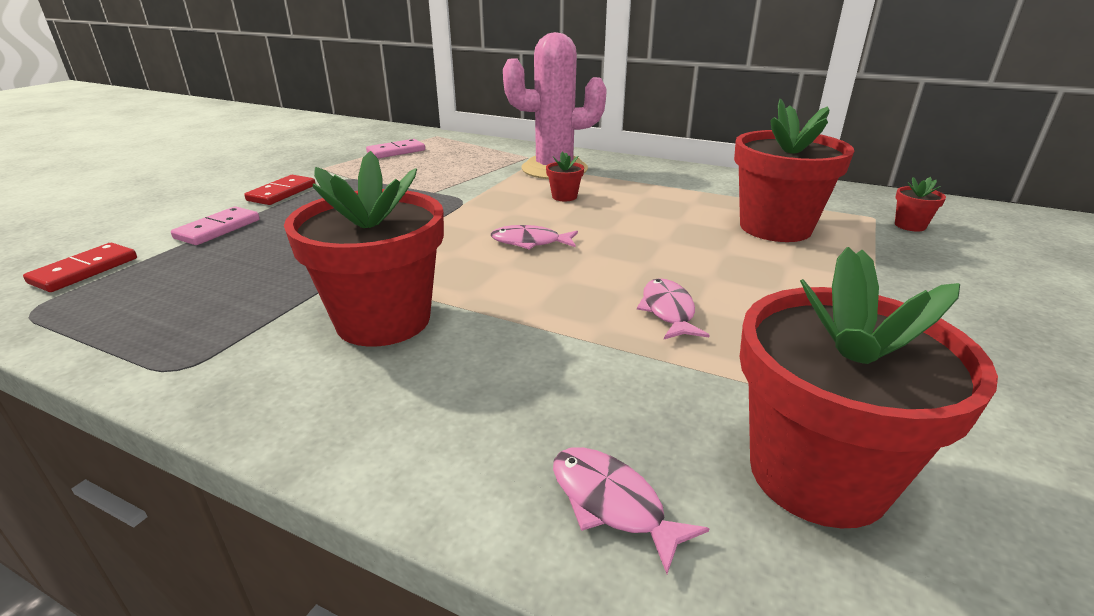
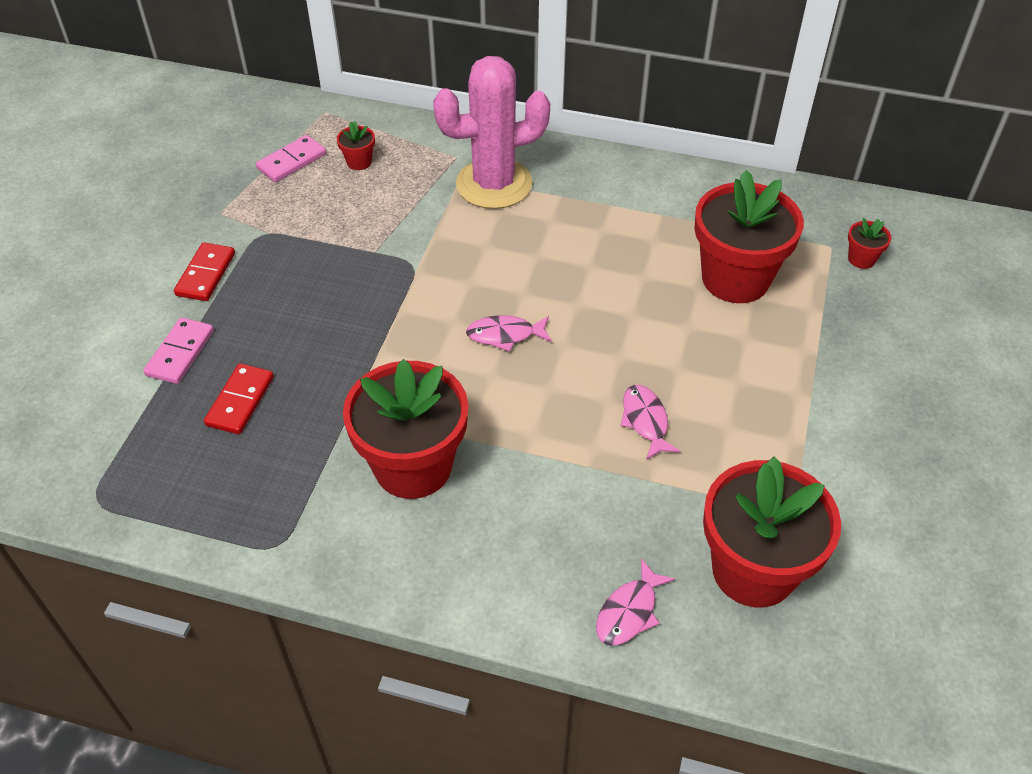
camera: 10 degrees left, 20 degrees up
(84, 270) = (97, 438): red domino -> red domino (240, 401)
(564, 197) = (519, 244): red flower pot -> red flower pot (359, 162)
(612, 503) = (629, 612): pink fish -> pink fish turned 90 degrees counterclockwise

